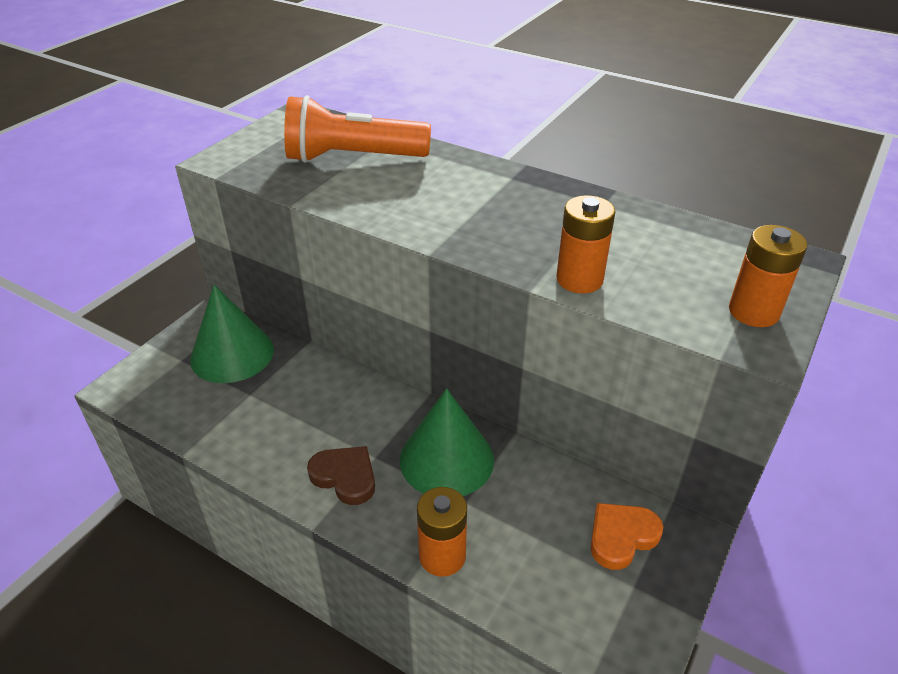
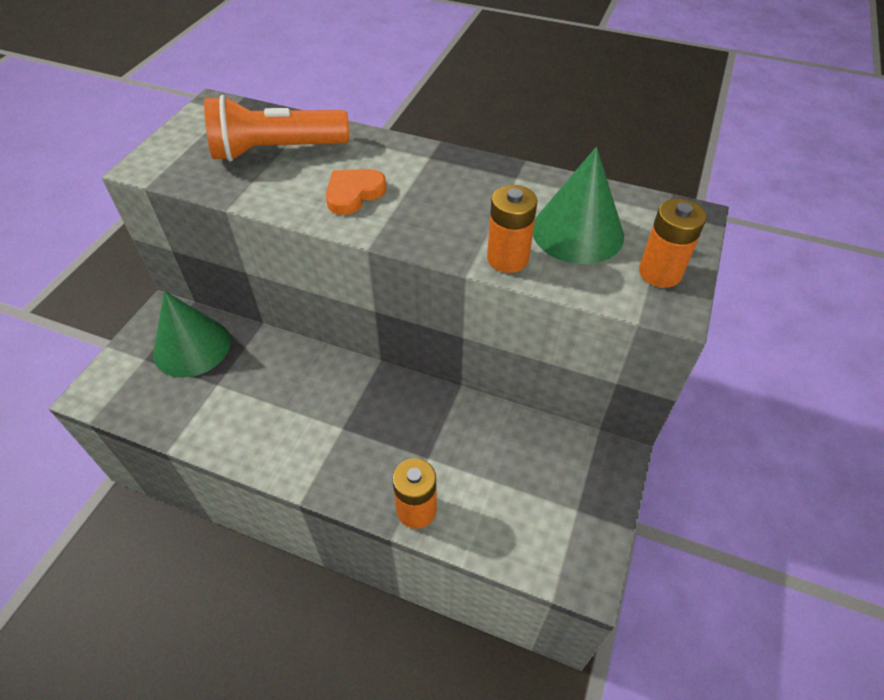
camera: 10 degrees left, 10 degrees up
(345, 477) = (319, 451): brown heart -> none
(446, 459) = (405, 421): green cone -> green cone (577, 232)
(621, 537) = (562, 468): orange heart -> orange heart (354, 194)

